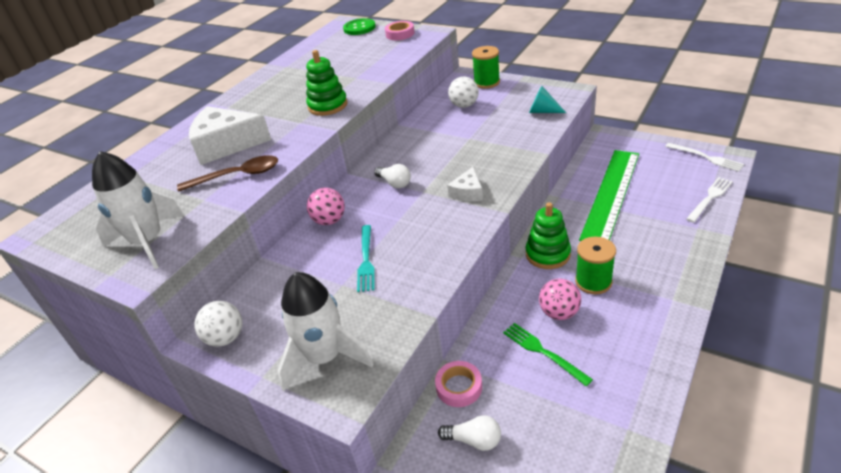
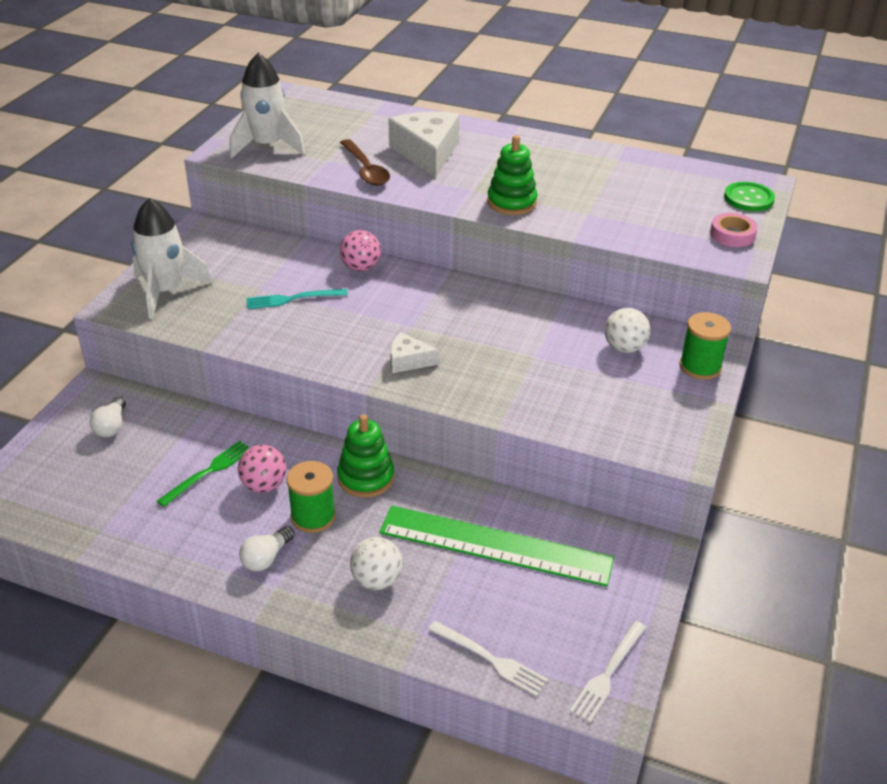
camera: 75 degrees right, 0 degrees up
(225, 338) = (201, 236): white ball -> white ball (377, 580)
(394, 183) = (429, 304): white light bulb -> white light bulb (266, 558)
(459, 387) = (173, 414): pink tape -> none
(542, 111) = (615, 424): turquoise cone -> none

